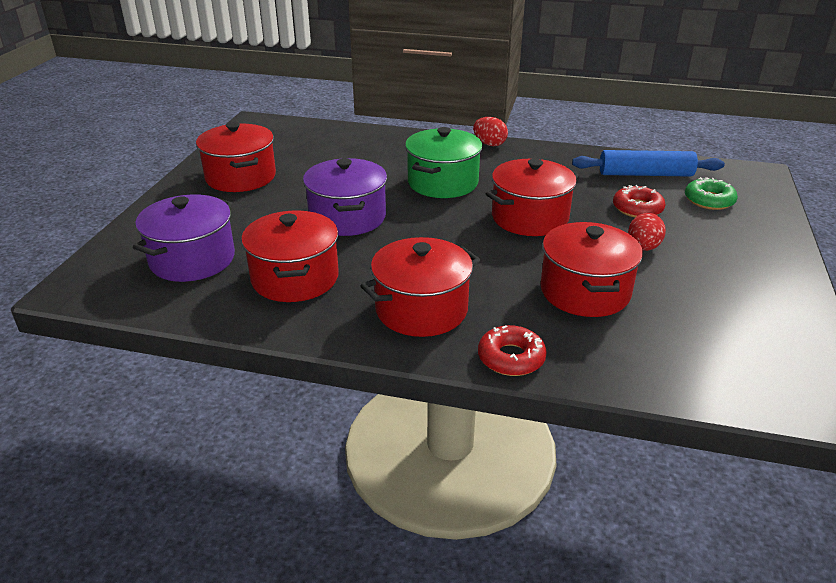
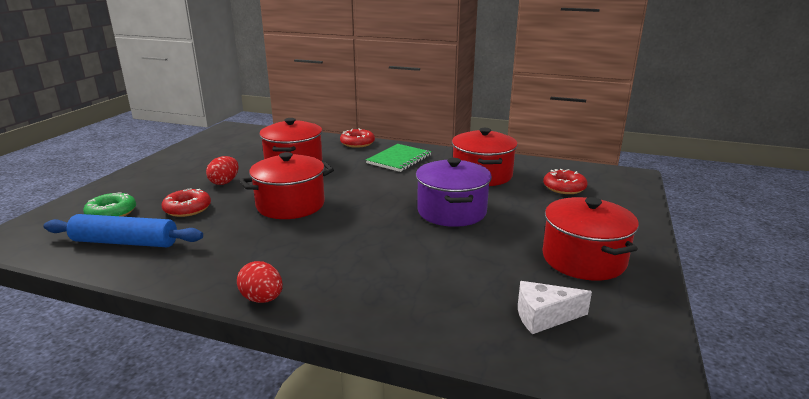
camera: 175 degrees left, 10 degrees down
(192, 259) = (564, 187): purple pot -> red donut
(297, 143) = (544, 317): none -> white cheese
(421, 309) = (399, 159): red pot -> green notebook
(443, 183) = (353, 242): green pot -> none

